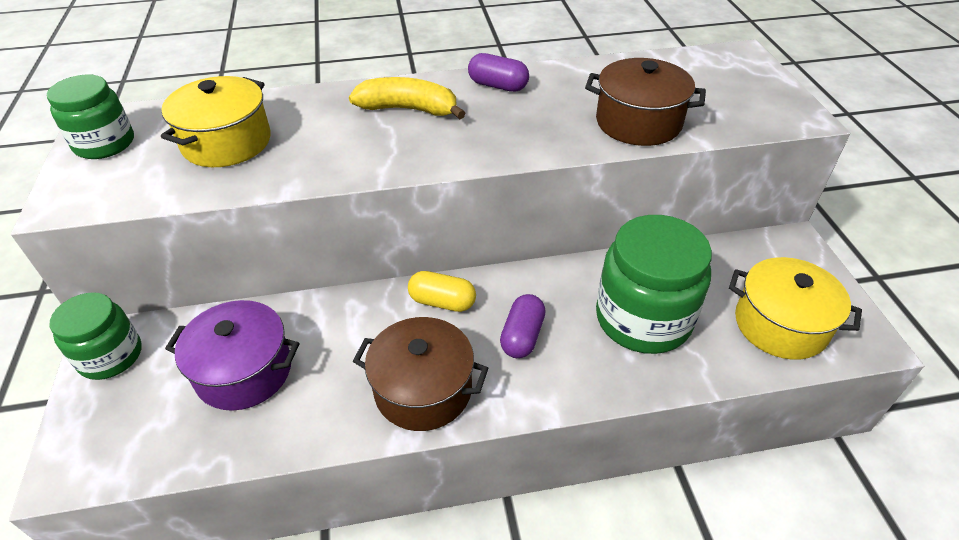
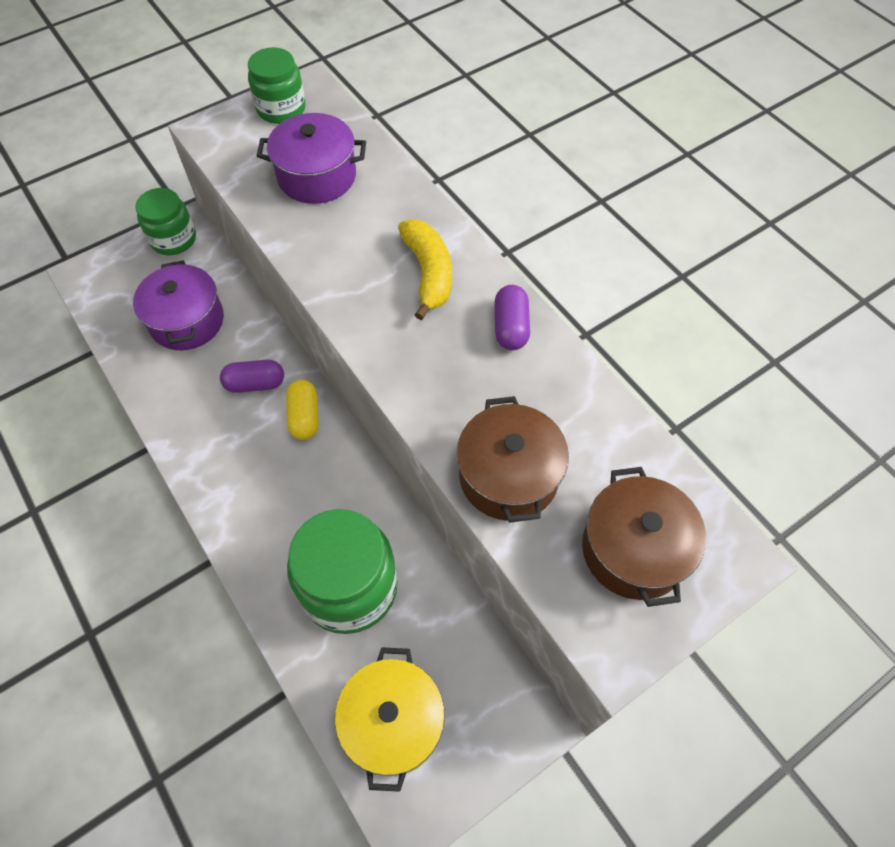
camera: 65 degrees right, 15 degrees up
(227, 142) = (317, 176): yellow pot -> purple pot
(423, 390) = (208, 442): brown pot -> brown pot (633, 550)
(522, 336) = (289, 492): purple capsule -> purple capsule (255, 384)

